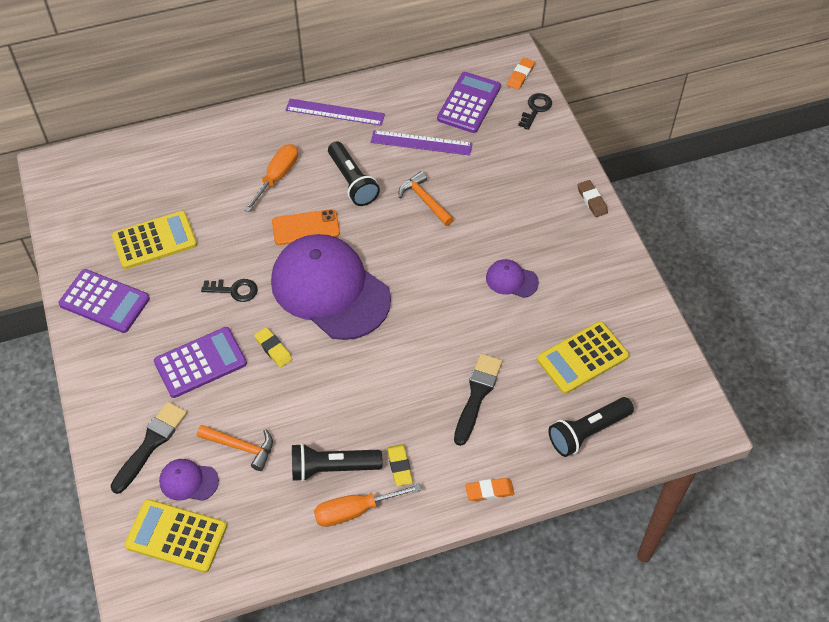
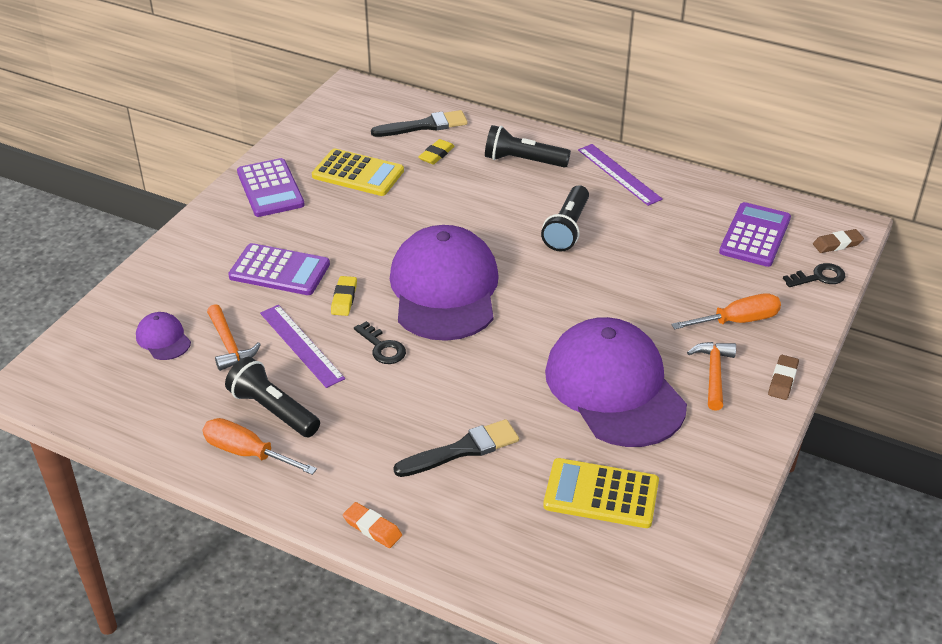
camera: 45 degrees right, 15 degrees down
(151, 444) = (173, 296): black brush -> black brush (424, 126)
(176, 536) = (105, 367): yellow calculator -> none
(234, 290) = (370, 241): black key -> black key (382, 347)
(277, 177) = (509, 189): orange screwdriver -> orange screwdriver (738, 321)
(306, 228) = (484, 236): orange phone -> none
(399, 466) = (325, 450): yellow eraser -> yellow eraser (436, 154)
(421, 143) = (668, 238): purple ruler -> purple ruler (301, 345)
(424, 200) = (614, 279): orange hammer -> orange hammer (713, 373)
(469, 103) = (755, 235): purple calculator -> purple calculator turned 45 degrees counterclockwise
(511, 280) = (614, 388): purple cap -> purple cap, size x2.43
(520, 76) = (837, 244): orange eraser -> brown eraser
(587, 432) = (525, 555): black flashlight -> black flashlight (523, 161)

